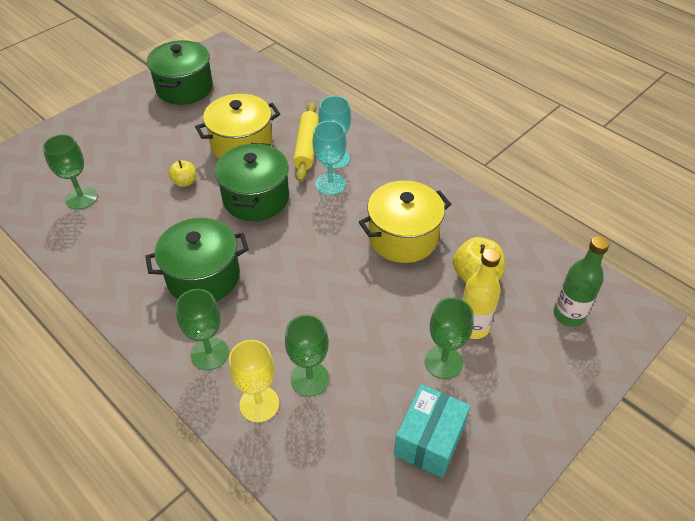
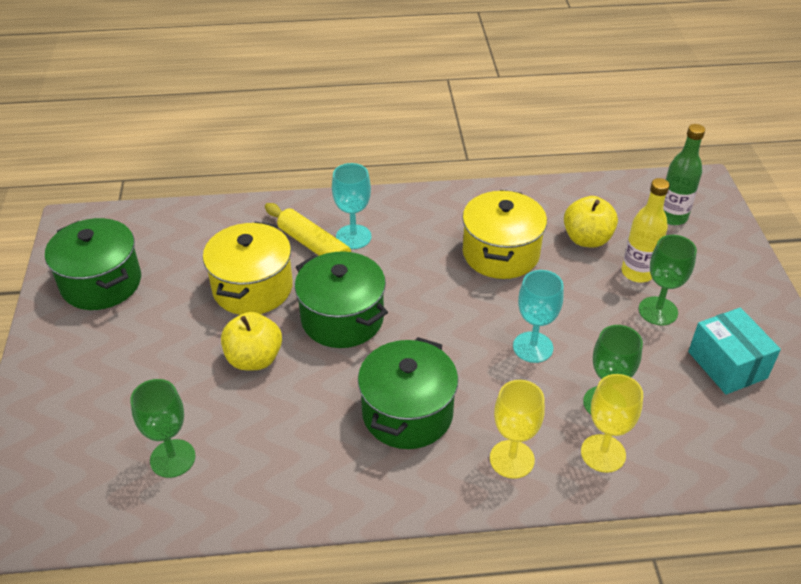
camera: 50 degrees left, 5 degrees down
(184, 182) = (254, 359): yellow apple -> yellow apple, size x1.67
(209, 353) = (512, 459): green goblet -> yellow goblet
(330, 184) = (383, 259): turquoise goblet -> turquoise goblet (533, 347)

